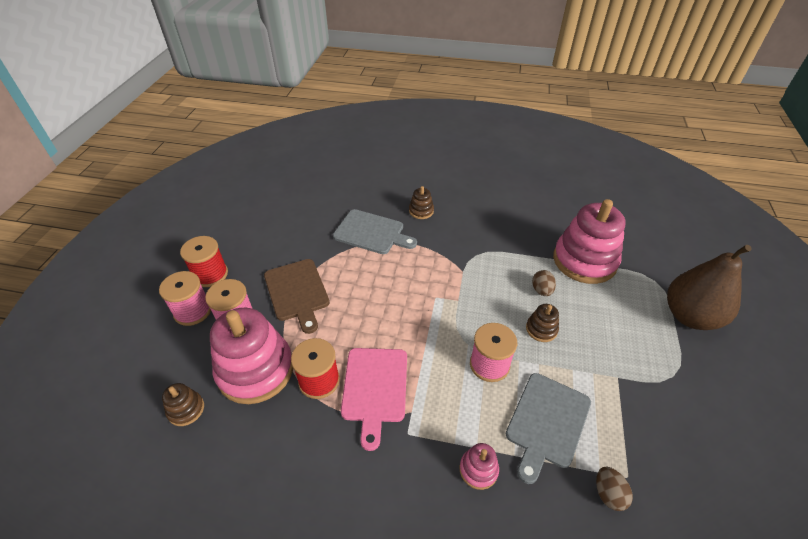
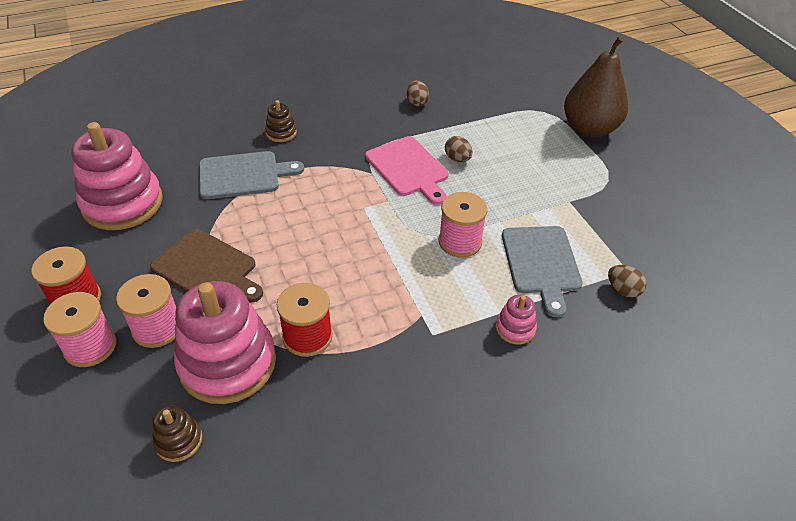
camera: 35 degrees left, 0 degrees up
(374, 388) = (370, 314): pink cutting board -> pink cutting board (408, 169)
(541, 329) = (482, 192): brown stacking toy -> none
(543, 227) = (417, 102): none -> brown egg
(584, 261) = (475, 118): pink stacking toy -> pink stacking toy (122, 203)

